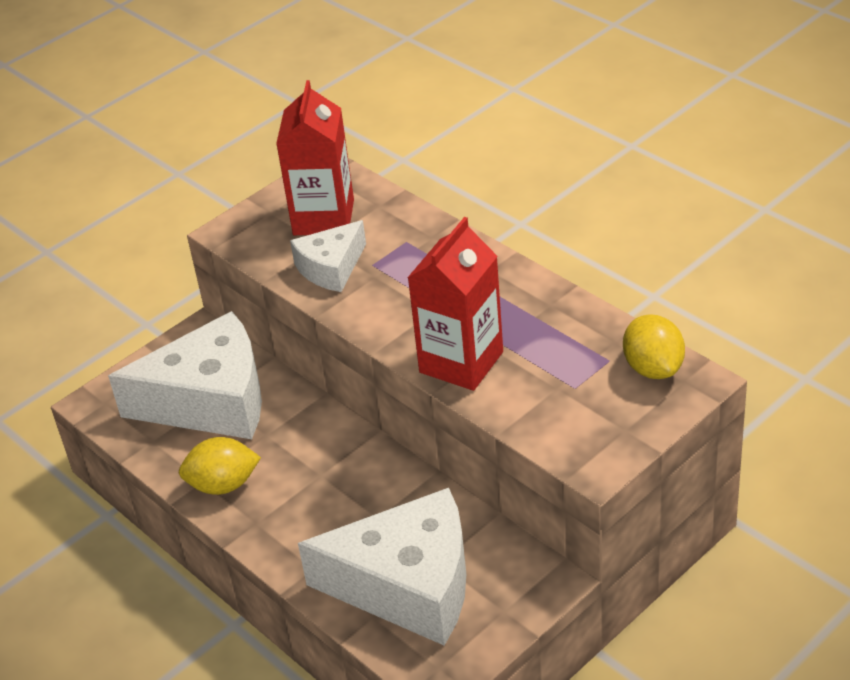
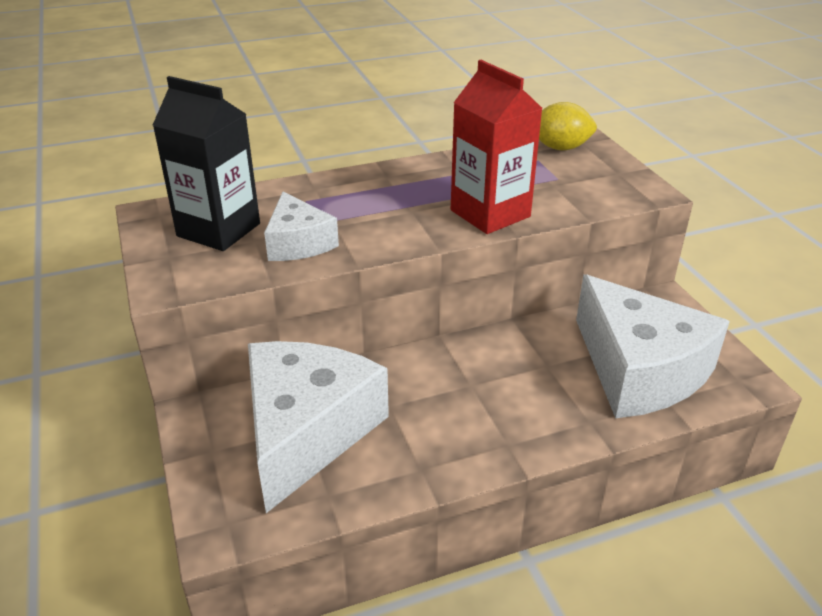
camera: 70 degrees left, 5 degrees down
(223, 485) = (439, 454): yellow lemon -> none
(323, 217) = (218, 230): red carton -> black carton
(408, 585) = (639, 370): white cheese -> white cheese turned 120 degrees clockwise

